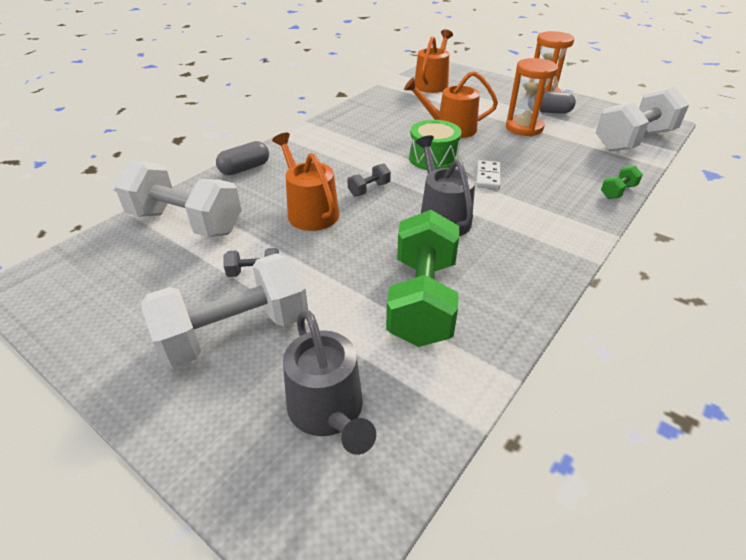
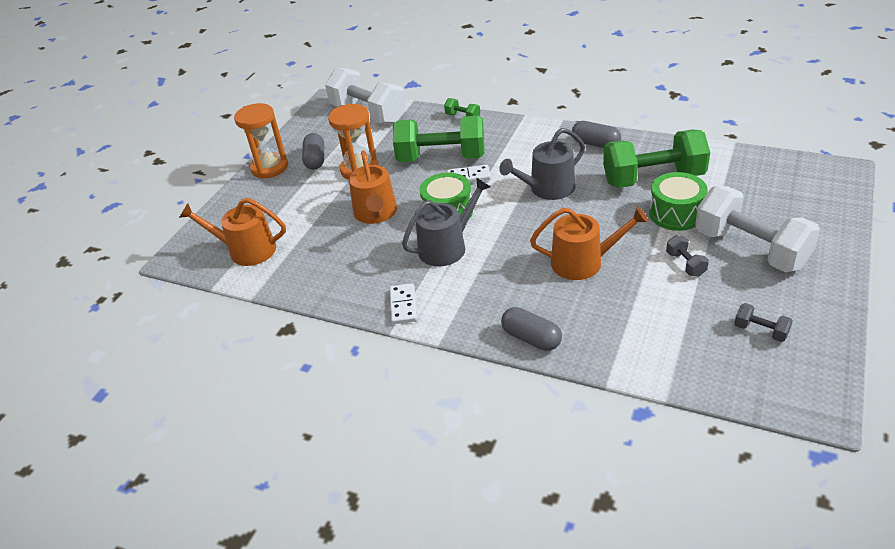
camera: 100 degrees left, 0 degrees up
(186, 222) = (653, 338): white dumbbell -> none
(310, 211) = (583, 262): orange watering can -> orange watering can turned 135 degrees counterclockwise
(327, 127) = (403, 305): none -> white domino
(328, 411) = (770, 191): grey watering can -> grey watering can (447, 247)
(341, 295) = (676, 213): none -> green drum
(369, 189) = (525, 237): grey dumbbell -> grey dumbbell (760, 331)
(525, 275) = (595, 144): none -> grey capsule
(529, 167) = (441, 158): none -> green dumbbell

